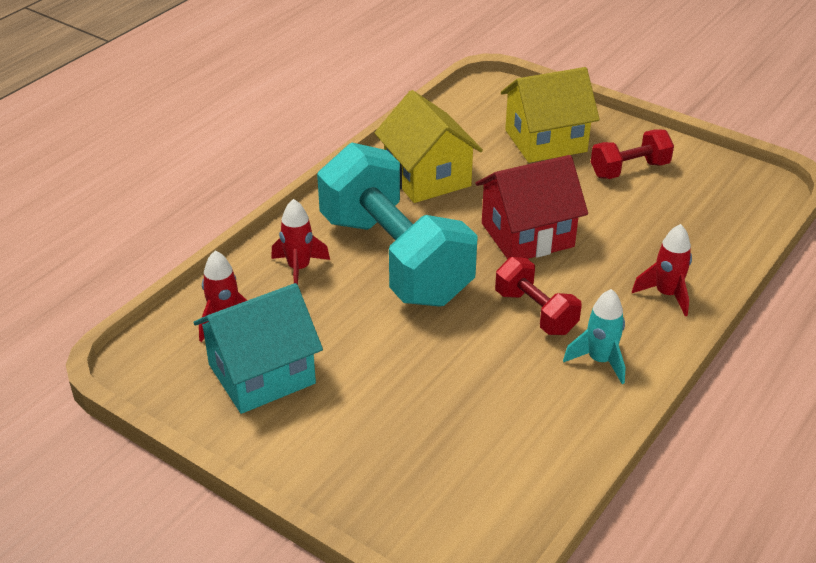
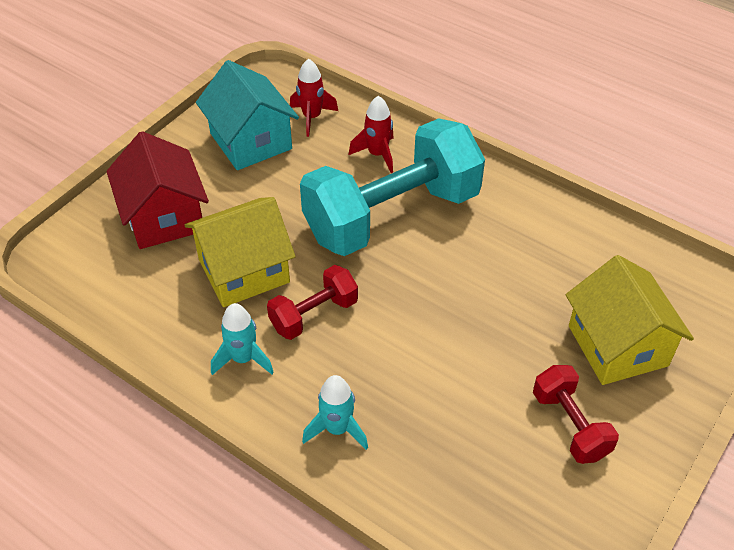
camera: 90 degrees right, 10 degrees up
(427, 177) = (527, 239): yellow house -> yellow house (244, 271)
(527, 235) = (434, 316): red house -> red house (164, 217)
(666, 295) = (337, 429): red rocket -> turquoise rocket

